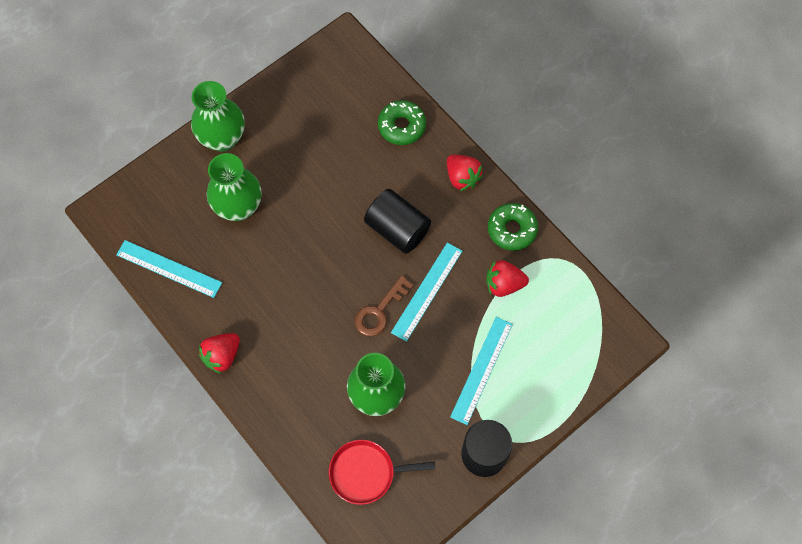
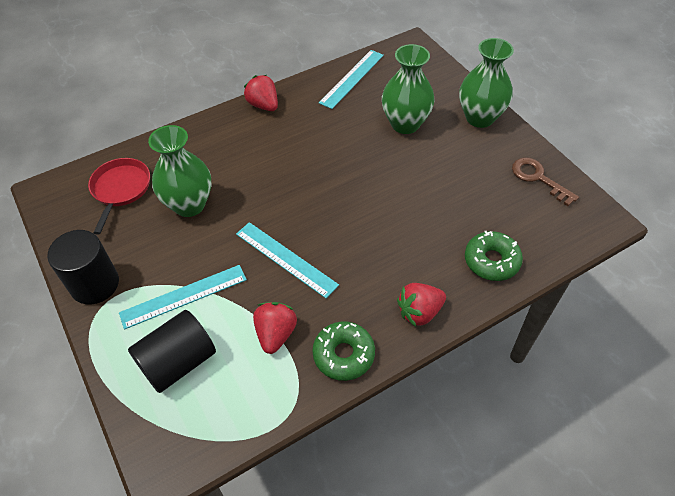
camera: 100 degrees right, 15 degrees down
(379, 311) = (274, 216): brown key -> brown key (538, 178)
(397, 229) = (362, 242): black cylinder -> black cylinder (178, 362)
(481, 370) = (183, 296): turquoise ruler -> turquoise ruler turned 60 degrees counterclockwise

